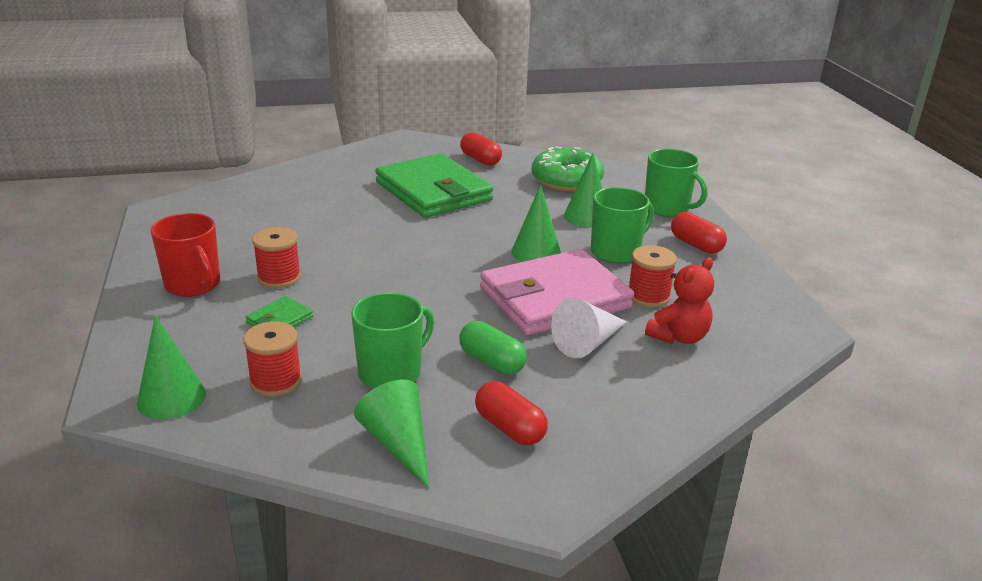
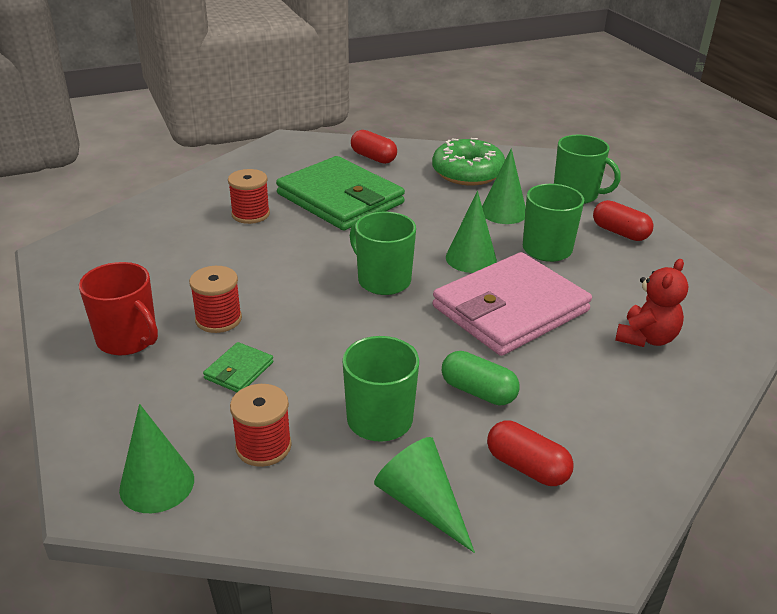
camera: 10 degrees left, 5 degrees up
(443, 262) = (383, 280): none -> green mug
(588, 343) = (563, 356): white cone -> none
(648, 296) = (599, 295): red spool -> red spool (250, 214)

